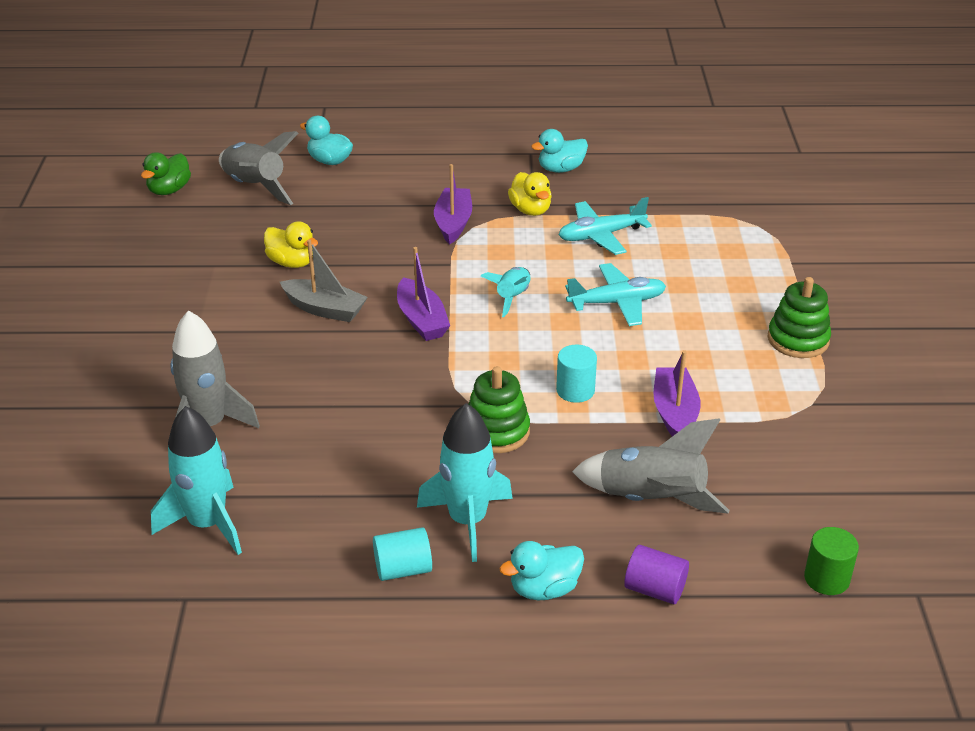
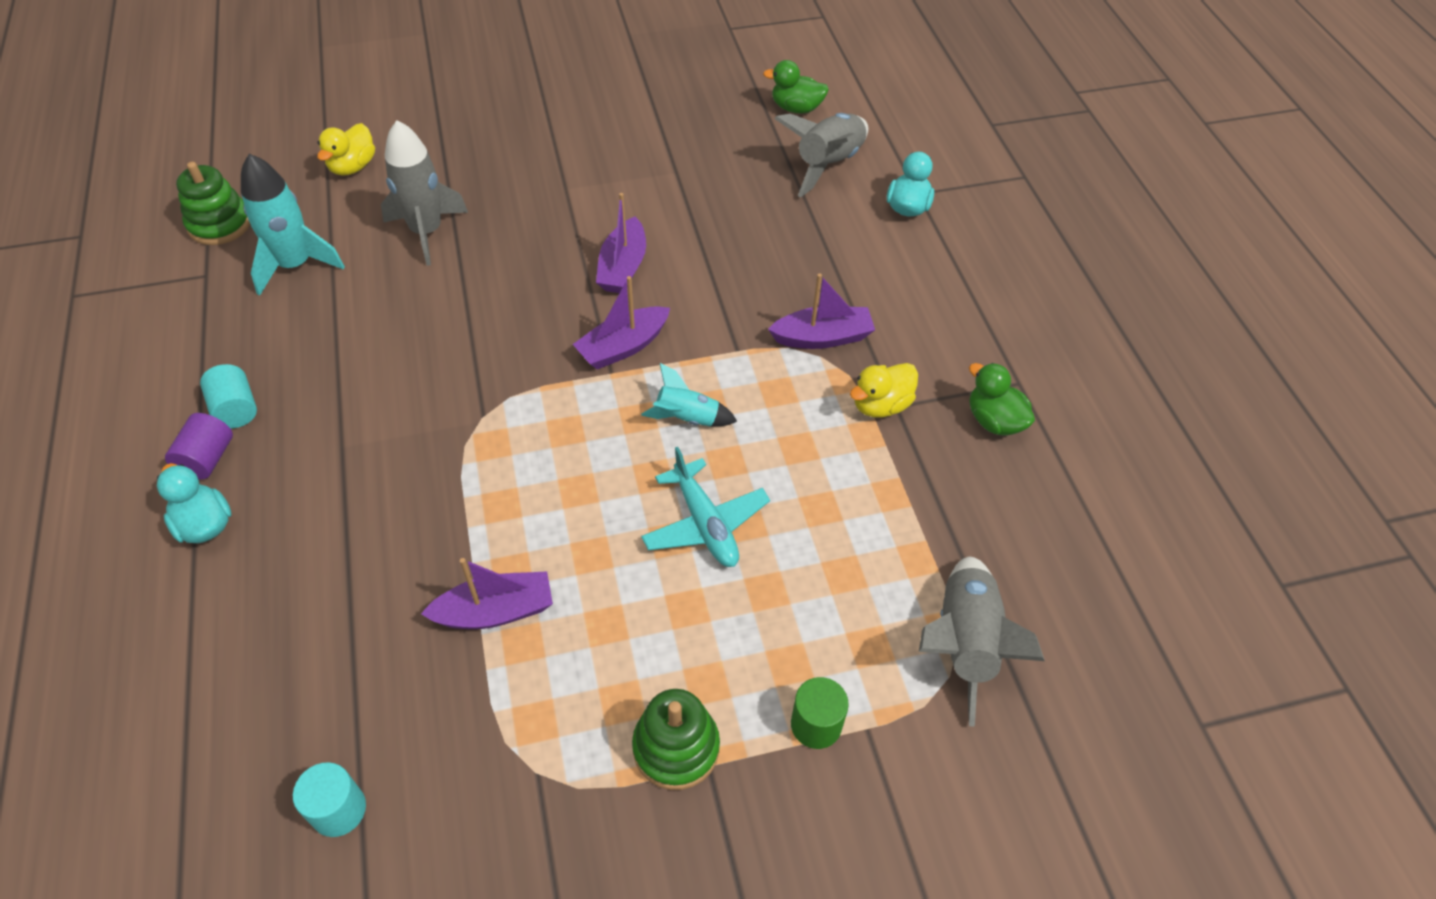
camera: 75 degrees right, 15 degrees up
(292, 262) = (698, 224): yellow duck -> yellow duck (352, 167)
(325, 309) = (623, 267): grey boat -> purple boat
(467, 521) = (302, 446): turquoise rocket -> none
(496, 431) = (441, 445): green stacking toy -> green stacking toy (219, 224)
(561, 169) = (994, 421): turquoise duck -> green duck
(575, 390) = (522, 505): turquoise cylinder -> turquoise cylinder (338, 810)
(601, 235) = (851, 487): turquoise plane -> none
(651, 499) = (339, 604): grey rocket -> grey rocket (964, 643)
(655, 589) = (199, 623): purple cylinder -> purple cylinder (207, 459)
(826, 578) = (208, 803): green cylinder -> green cylinder (816, 724)

